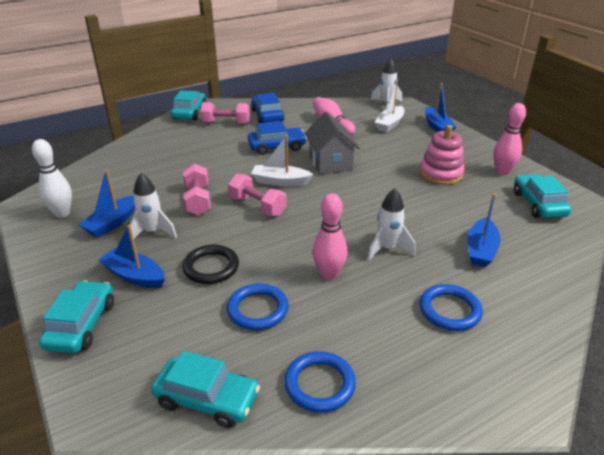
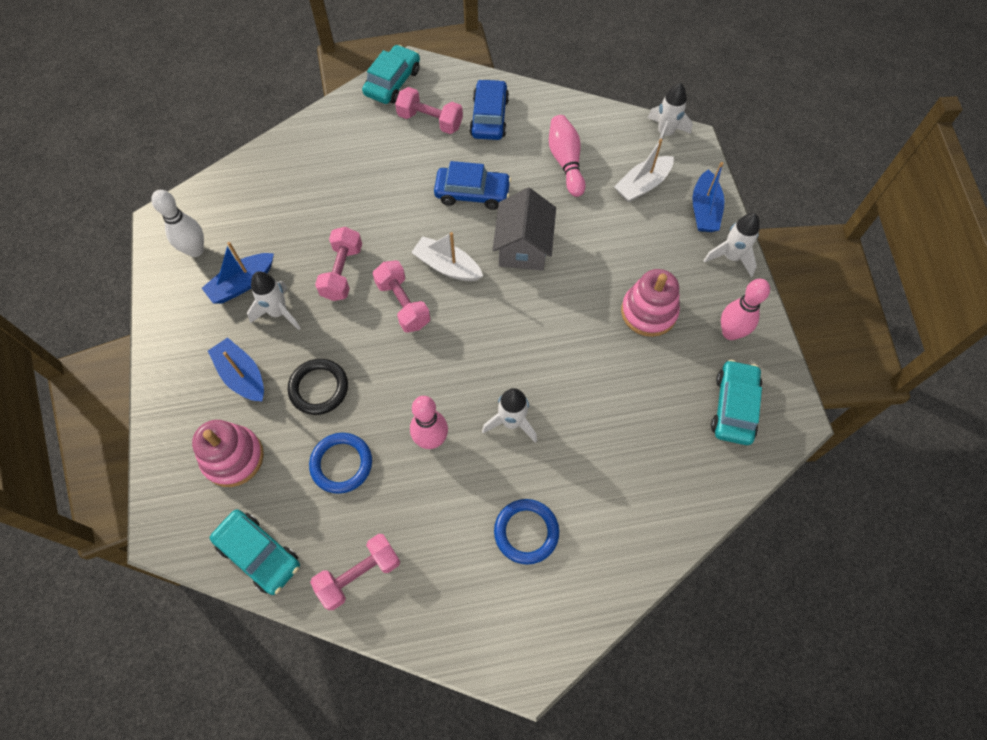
camera: 20 degrees right, 30 degrees up
(81, 325) = (178, 427): turquoise car -> none
(148, 332) = (233, 457): none -> pink stacking toy
(319, 384) = (359, 574): blue ring -> pink dumbbell
(471, 142) = (731, 257): none -> white rocket
(481, 250) = (613, 459): blue boat -> none

